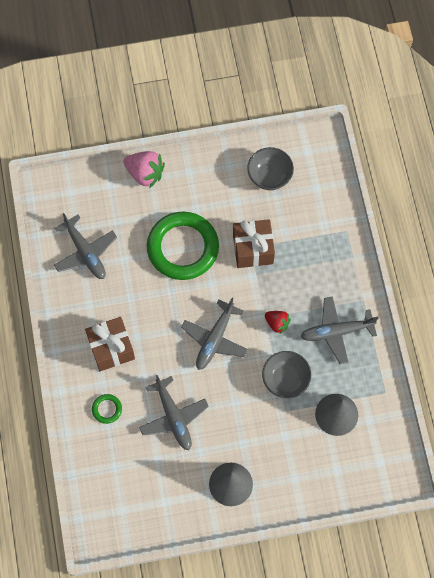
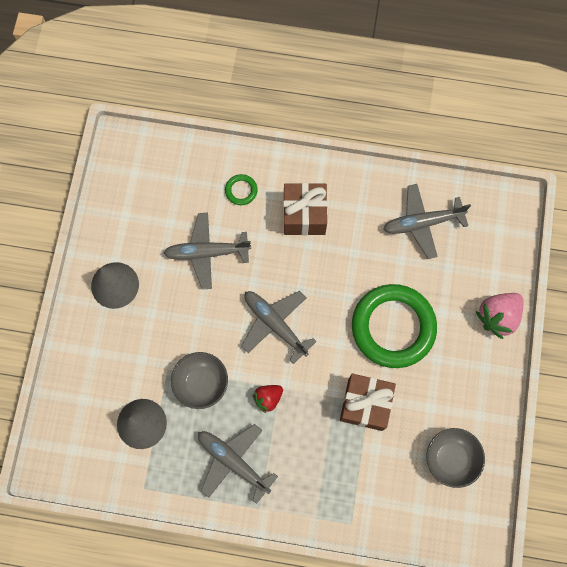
camera: 110 degrees right, 5 degrees up
(336, 332) = (233, 461): grey plane -> grey plane turned 60 degrees counterclockwise

